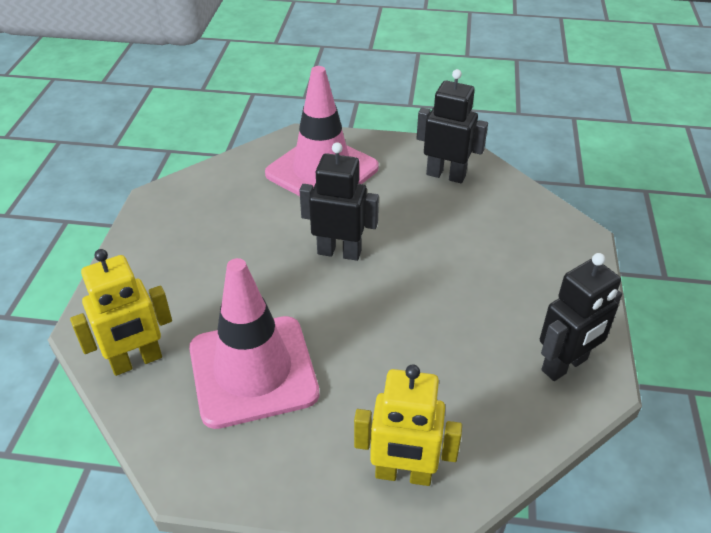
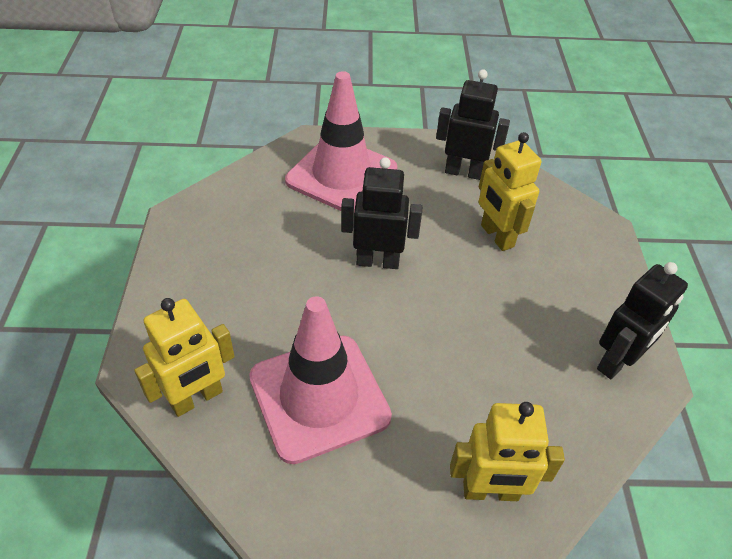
camera: 10 degrees left, 5 degrees up
(465, 237) = (496, 236): none -> yellow robot

